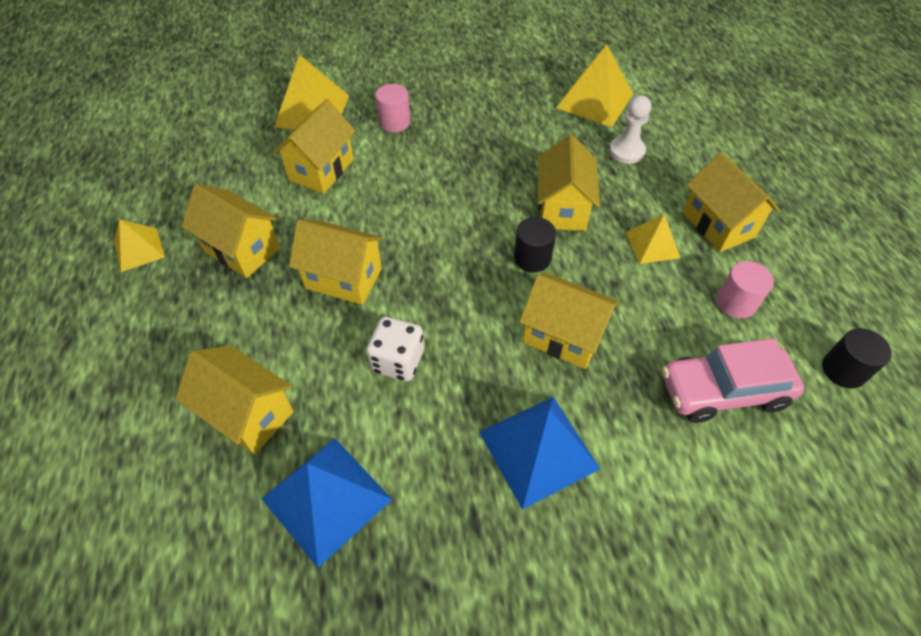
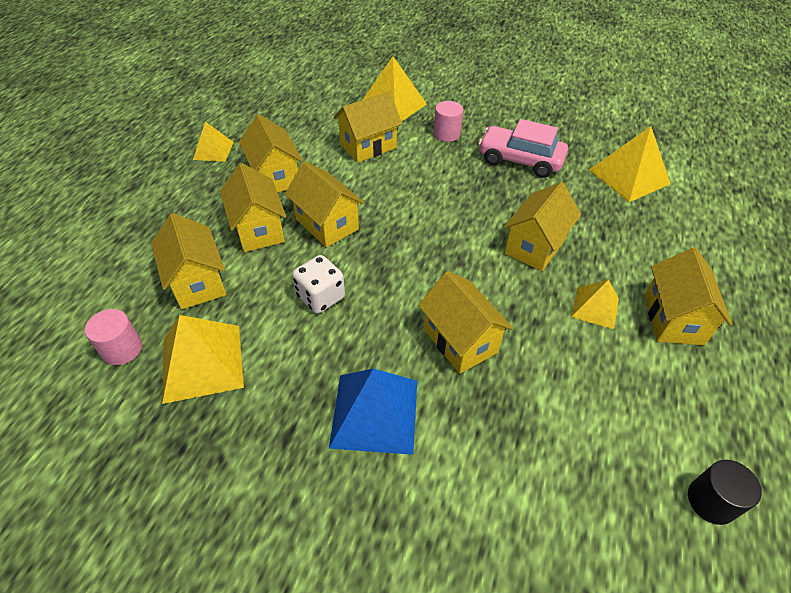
camera: 30 degrees right, 5 degrees down
(271, 320) = (259, 229): none -> yellow house
(327, 499) = (202, 362): blue pyramid -> yellow pyramid
(532, 258) = (480, 272): black cylinder -> none
(627, 151) = (628, 226): white pawn -> none
(723, 391) = (571, 454): pink car -> pink car (520, 160)
(736, 302) = (641, 389): pink cylinder -> pink cylinder (122, 349)

